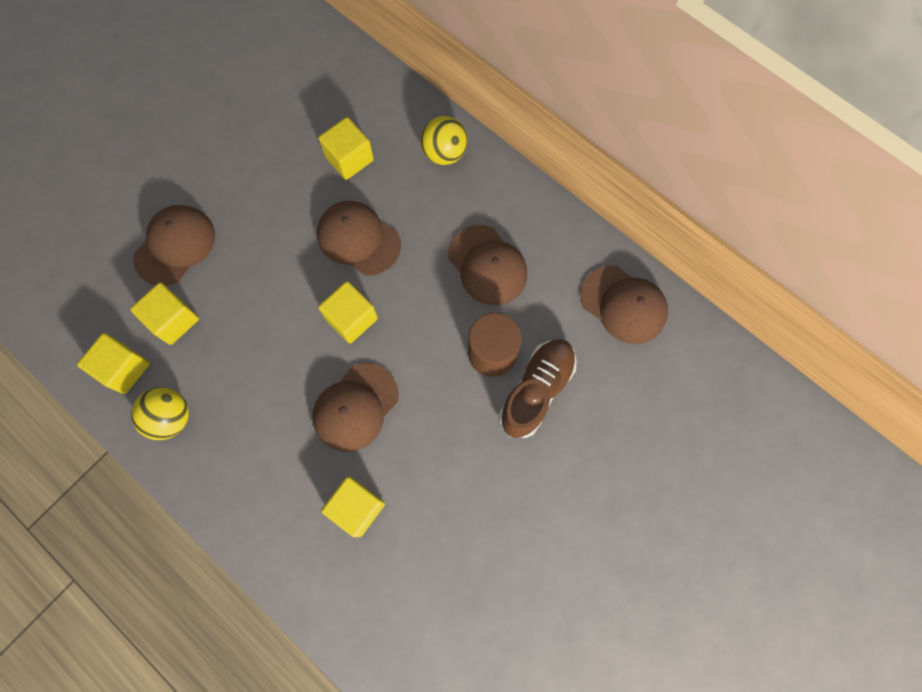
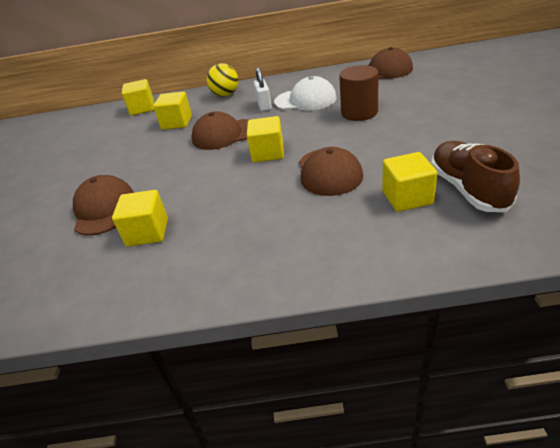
camera: 40 degrees left, 35 degrees down
(124, 368) = (138, 279): yellow cube -> yellow cube (142, 108)
(171, 418) = (214, 269): yellow ball -> none
(445, 226) = (264, 105): none -> white padlock
(487, 265) = (305, 100): brown cap -> white cap
(536, 390) = (401, 106): brown shoe -> brown shoe (467, 189)

